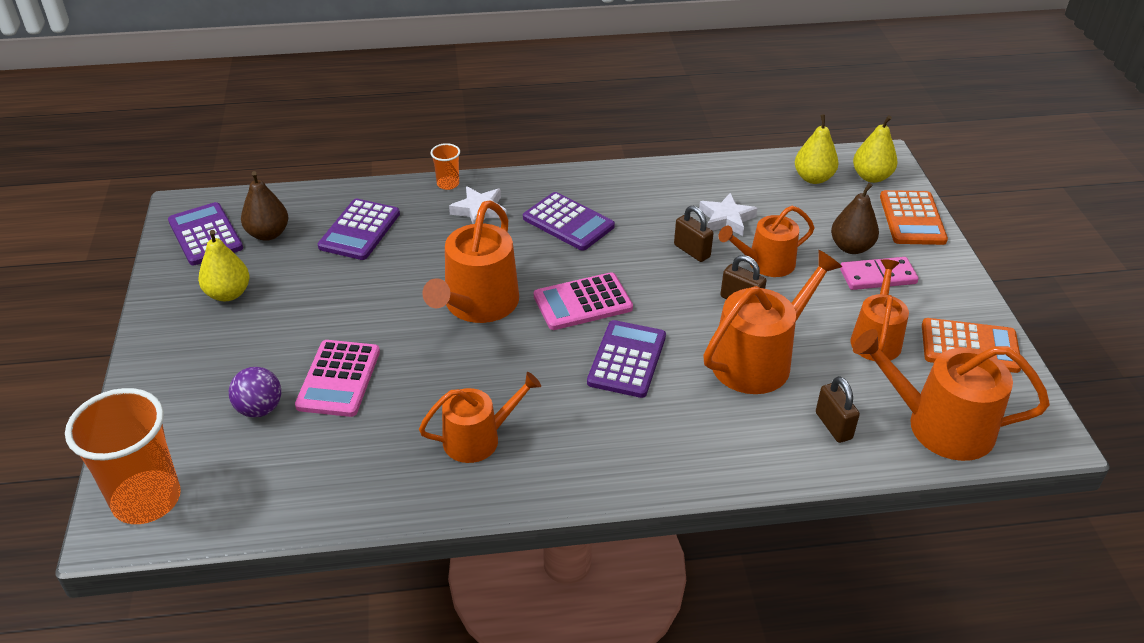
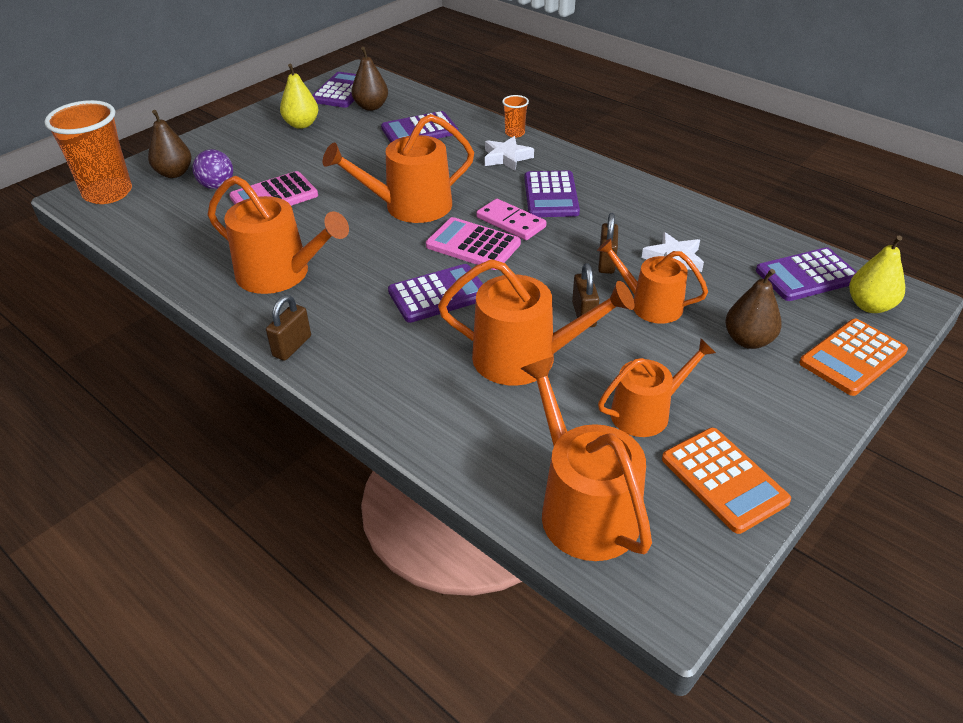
camera: 50 degrees right, 0 degrees up
(184, 429) = (174, 173): none -> brown pear
(478, 438) = (280, 274): orange watering can -> orange watering can, size x1.53
(813, 178) = (807, 275): yellow pear -> purple calculator
(833, 426) = (499, 438): brown padlock -> brown padlock (292, 346)
(877, 276) = (733, 374): pink domino -> pink domino (511, 222)

